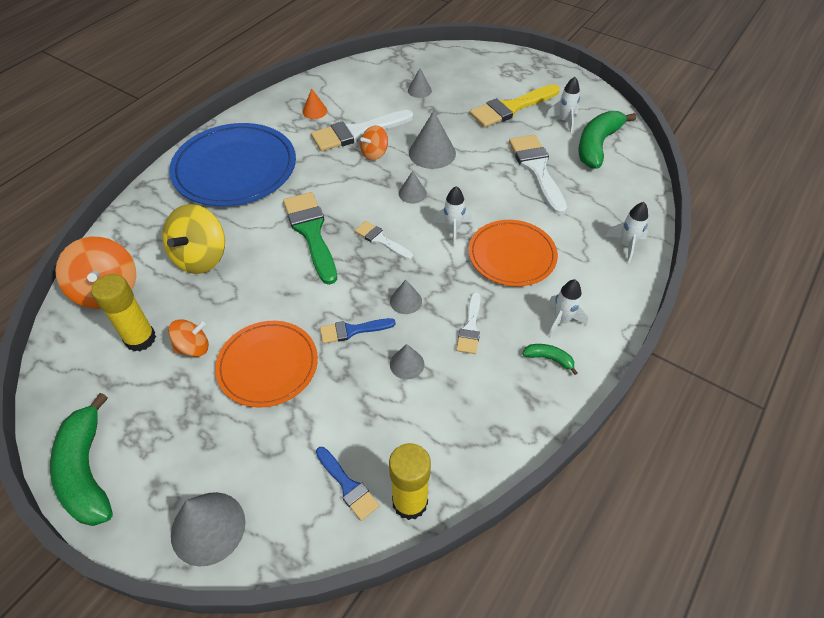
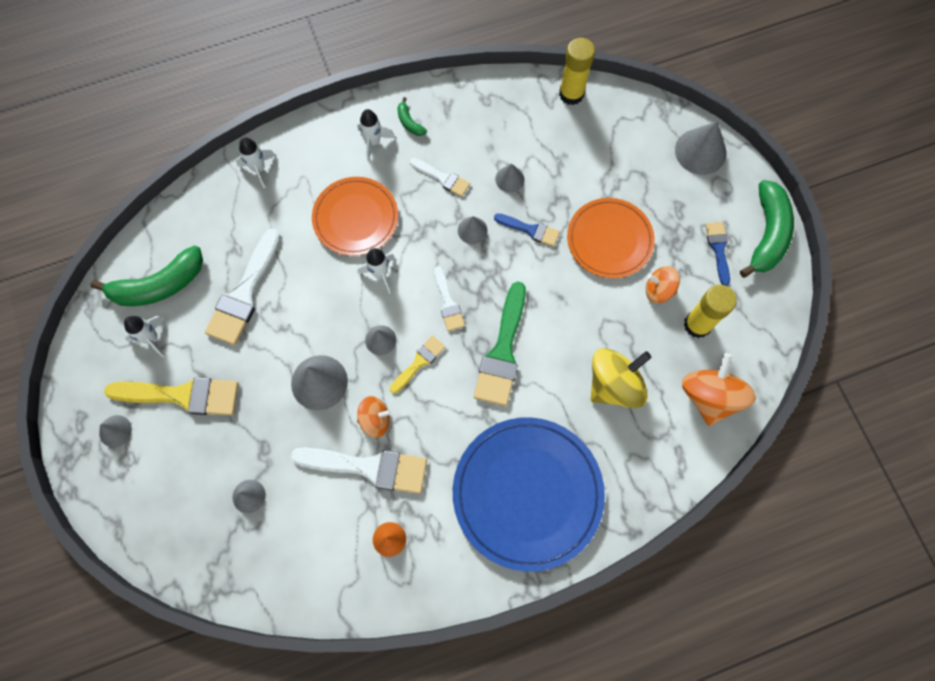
camera: 145 degrees left, 20 degrees up
(348, 486) = (602, 125): blue brush -> blue brush (718, 249)
(371, 195) = (419, 362): none -> yellow brush
(470, 327) = (442, 178): white brush -> white brush turned 75 degrees clockwise
(529, 79) = (115, 431): none -> grey cone

